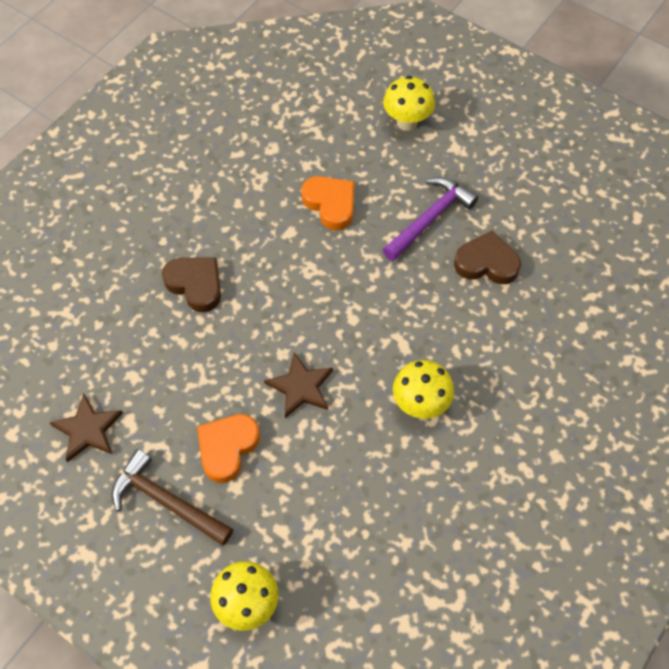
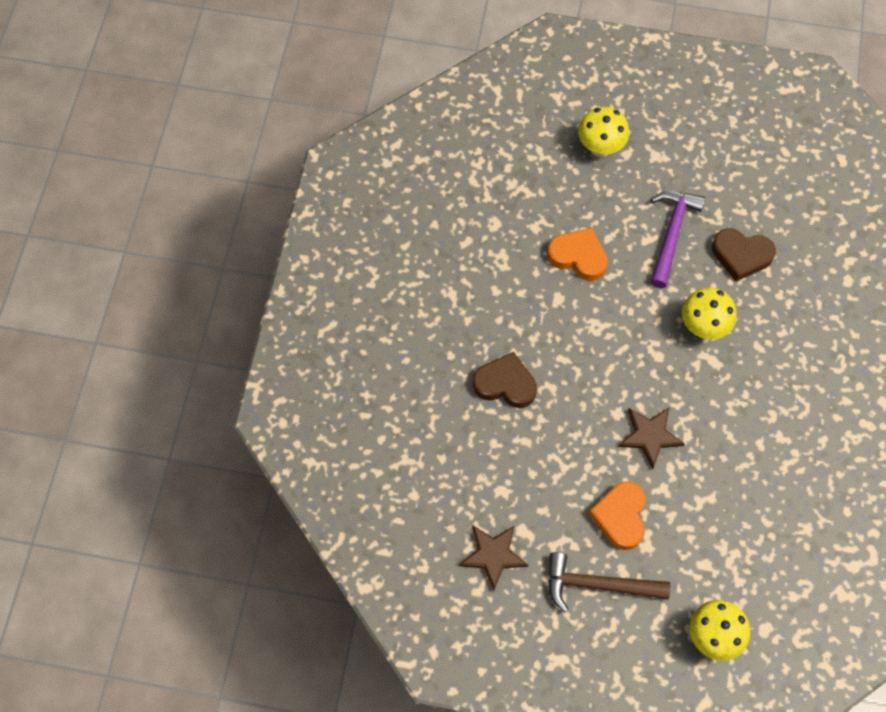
camera: 25 degrees left, 5 degrees up
(420, 404) = (755, 407): yellow mushroom -> yellow mushroom (703, 327)
(486, 263) = (741, 256): brown heart -> brown heart turned 150 degrees counterclockwise

